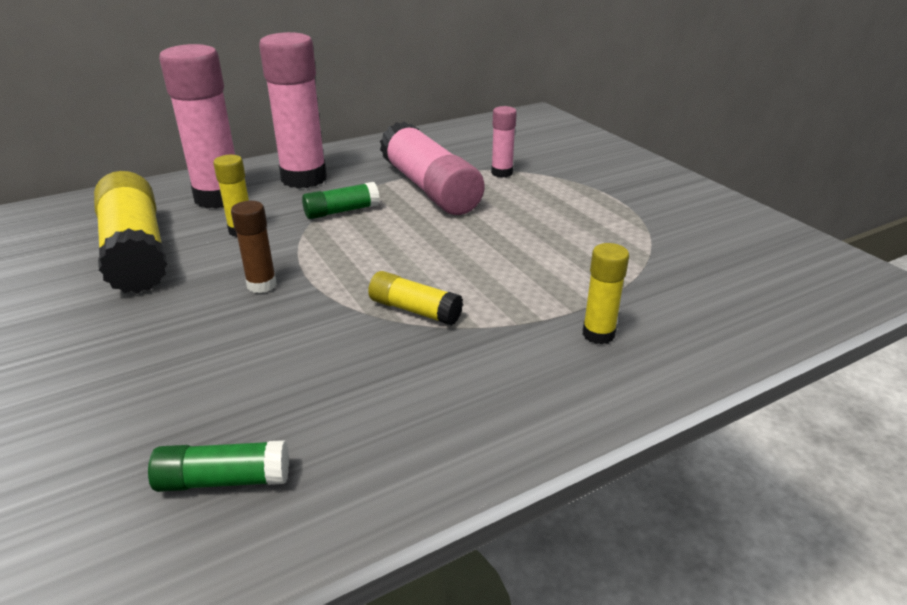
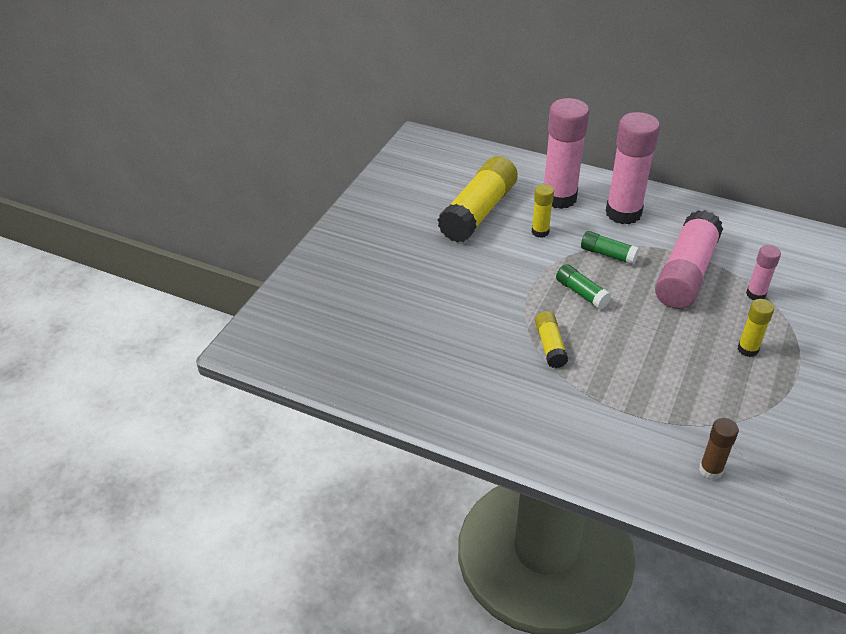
camera: 55 degrees right, 10 degrees up
(223, 480) = (383, 357): green glue stick -> green glue stick (581, 293)
(261, 285) = (505, 275): brown glue stick -> brown glue stick (710, 470)
(598, 334) = (613, 432): yellow glue stick -> yellow glue stick (747, 349)

